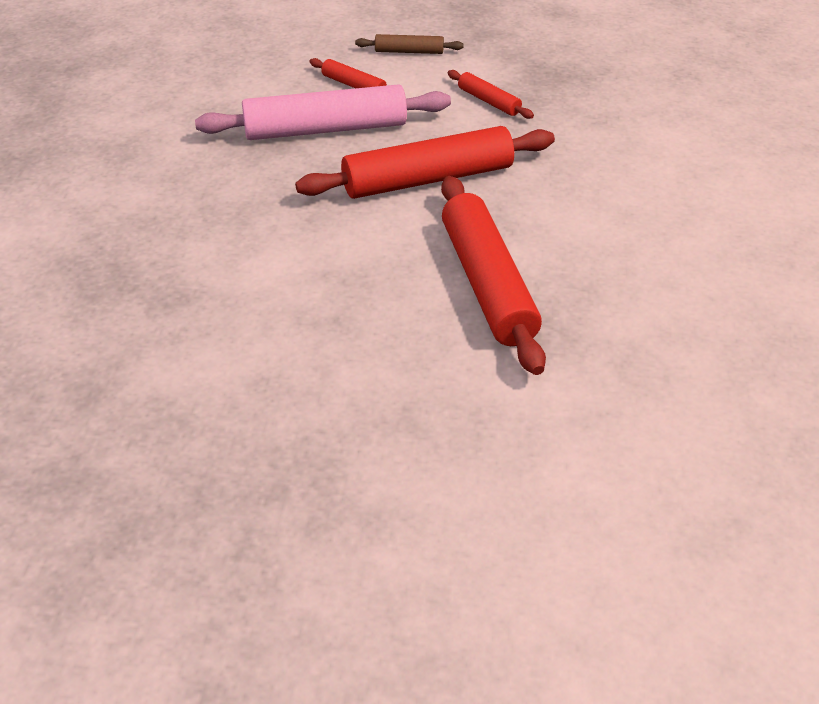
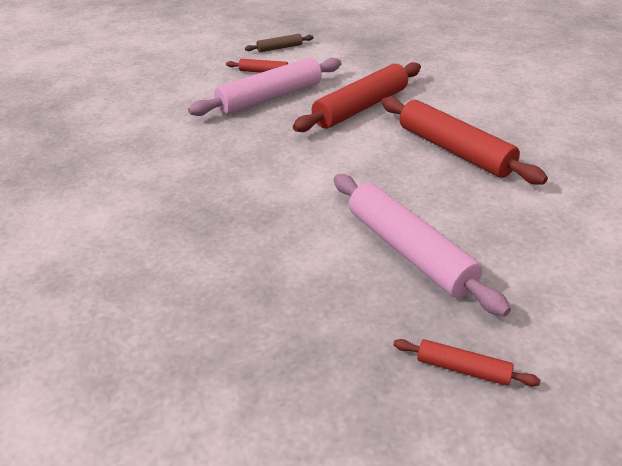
camera: 25 degrees left, 5 degrees down
(290, 403) = (409, 251): none -> pink rolling pin
(488, 101) = (353, 61): red rolling pin -> red rolling pin (462, 369)

